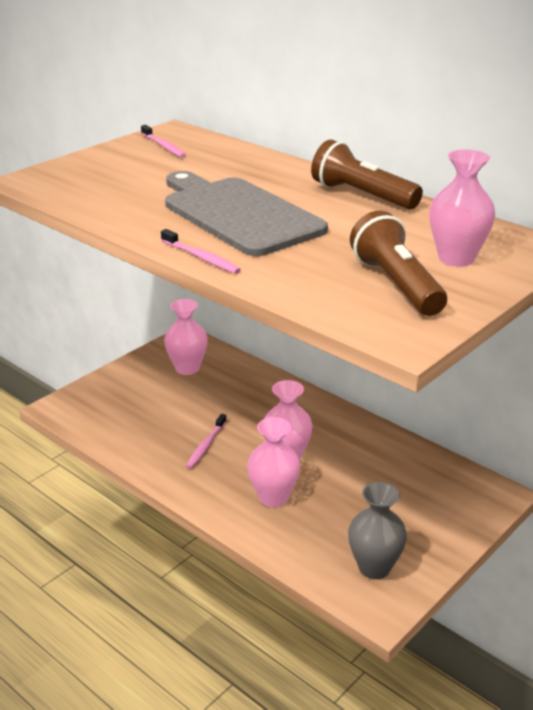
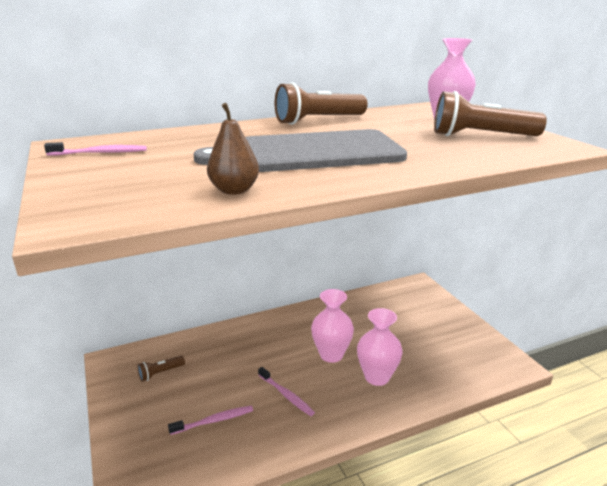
camera: 65 degrees left, 5 degrees down
(115, 208) = (234, 190): none -> brown pear
(187, 368) = (160, 373): pink vase -> brown flashlight
(201, 257) = (395, 175): pink toothbrush -> pink toothbrush (213, 421)
(374, 567) = (472, 354): grey vase -> none

